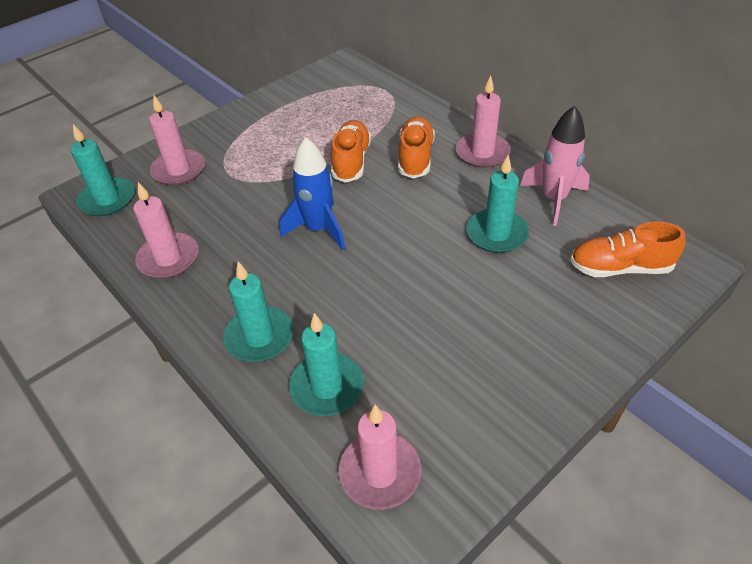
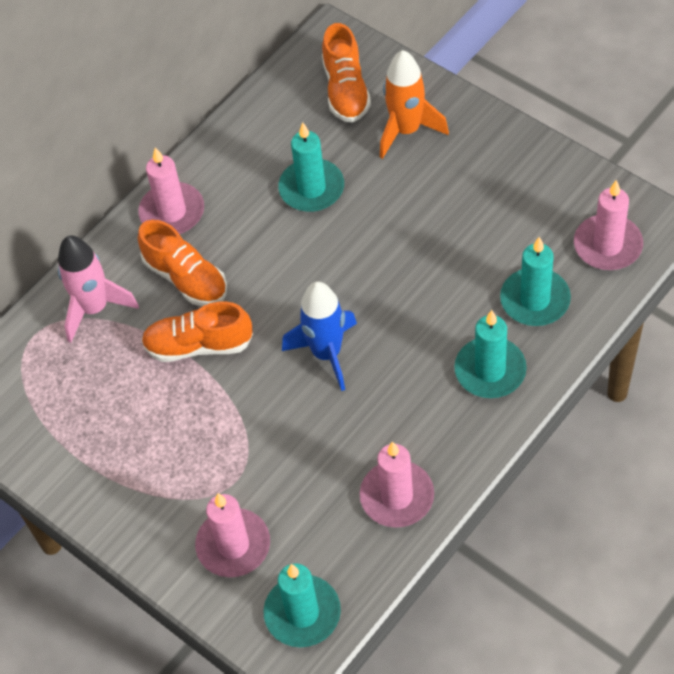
camera: 95 degrees left, 10 degrees up
(415, 157) = (186, 278): orange shoe -> orange shoe turned 135 degrees counterclockwise
(554, 199) = (251, 142): pink rocket -> pink rocket (94, 308)
(565, 309) = (406, 130): none -> orange rocket

